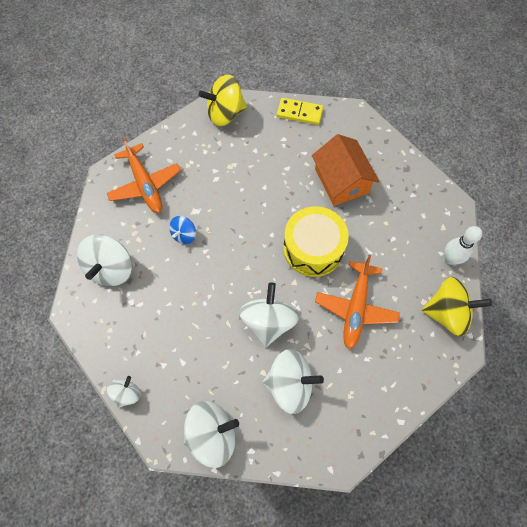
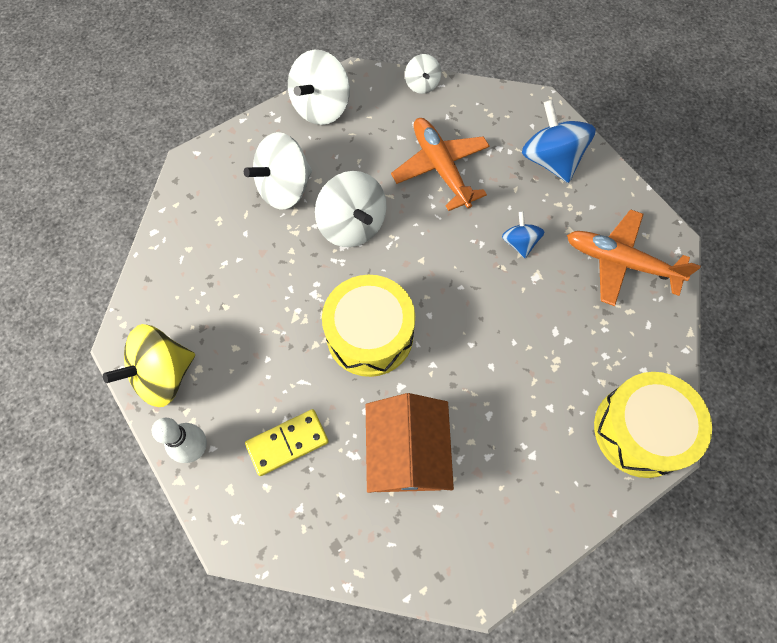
camera: 140 degrees right, 0 degrees up
(111, 268) = (551, 160): white spinning top -> blue spinning top
(225, 113) = (640, 430): yellow spinning top -> yellow drum
(299, 113) = (551, 518): yellow domino -> yellow domino (287, 442)
(341, 181) = (407, 452): orange house -> orange house turned 60 degrees clockwise
(355, 307) = (272, 305): orange plane -> orange plane (441, 168)

